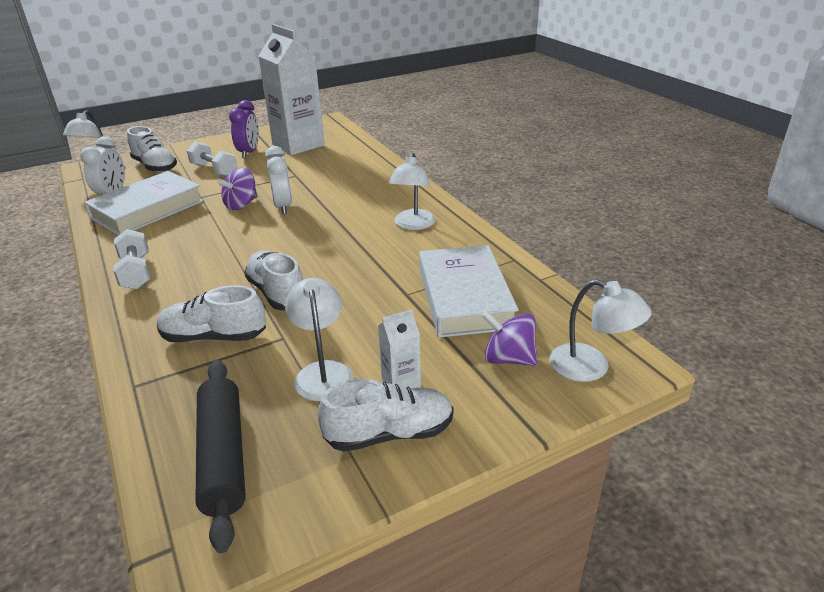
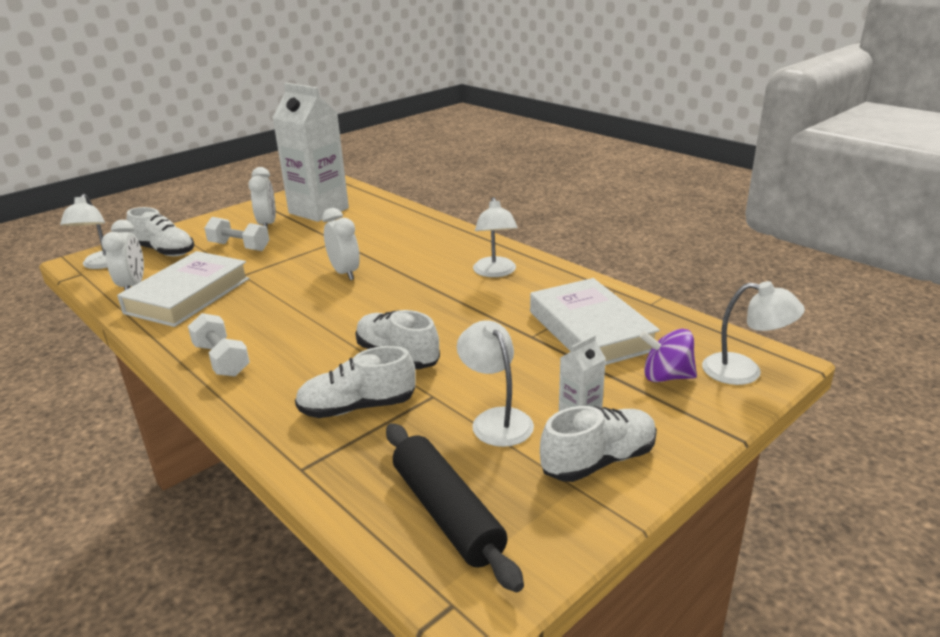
camera: 15 degrees left, 5 degrees down
(241, 205) = (296, 277): purple spinning top -> none
(249, 153) = (267, 224): purple clock -> white clock

